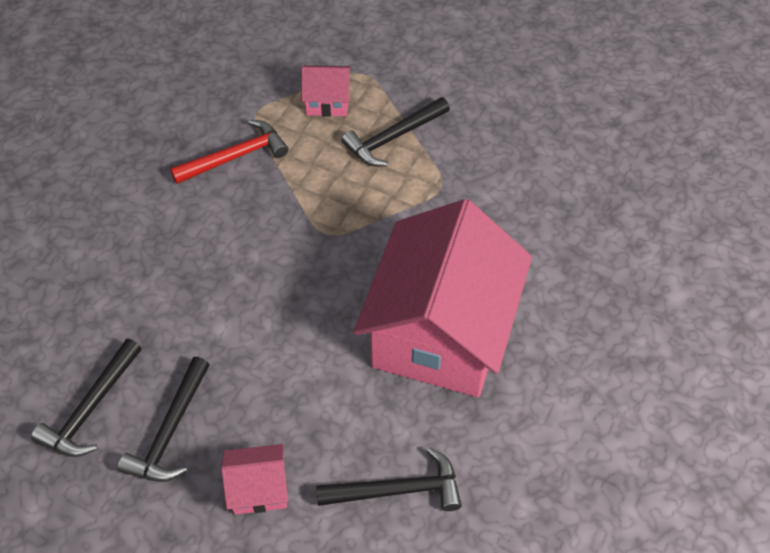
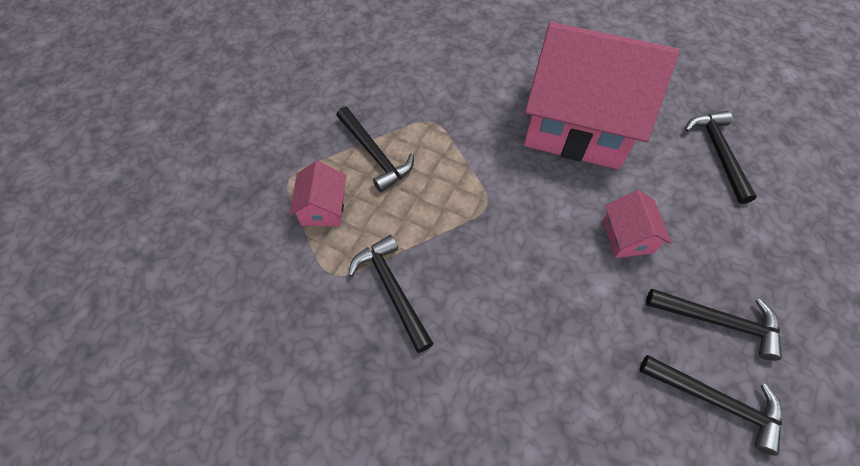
camera: 90 degrees left, 5 degrees up
(235, 156) = (392, 289): red hammer -> black hammer
(258, 488) = (748, 245): pink house -> pink house (627, 236)

